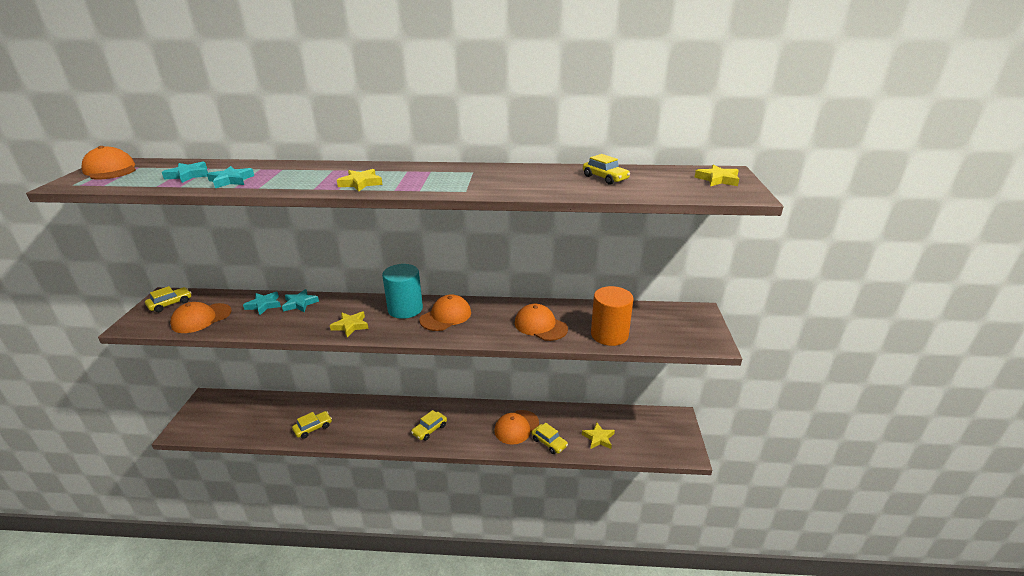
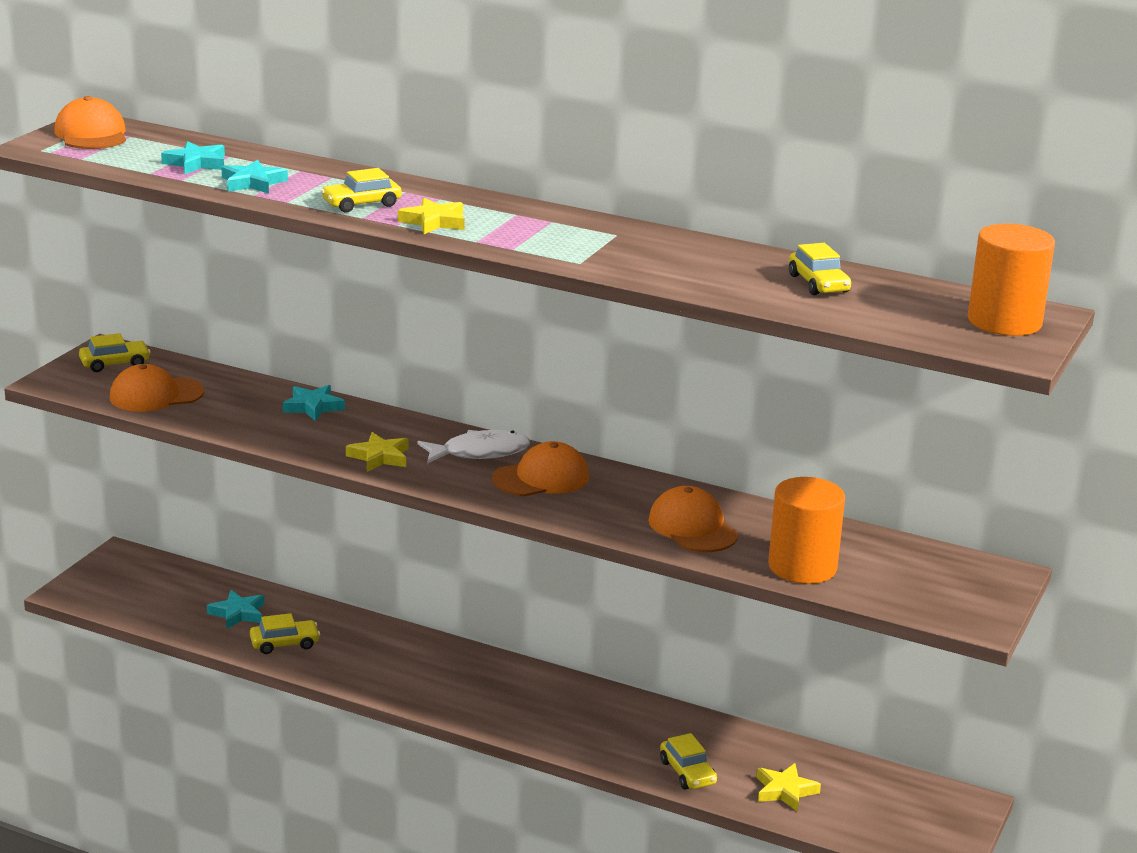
camera: 20 degrees right, 5 degrees down
(264, 305) = (256, 396): turquoise star -> turquoise star (238, 613)
(405, 309) = (480, 452): turquoise cylinder -> white fish
(429, 429) = (482, 697): yellow car -> yellow car (361, 204)
(516, 427) = (641, 735): orange cap -> none
(718, 179) = (1004, 321): yellow star -> orange cylinder

